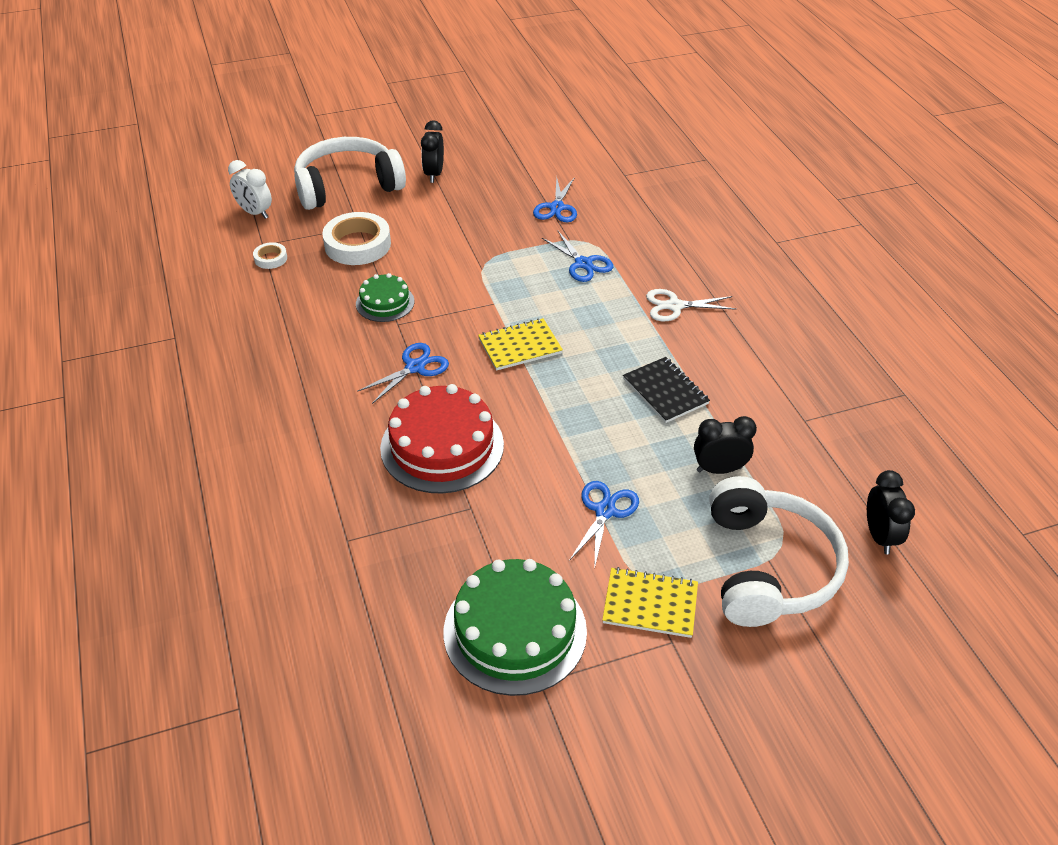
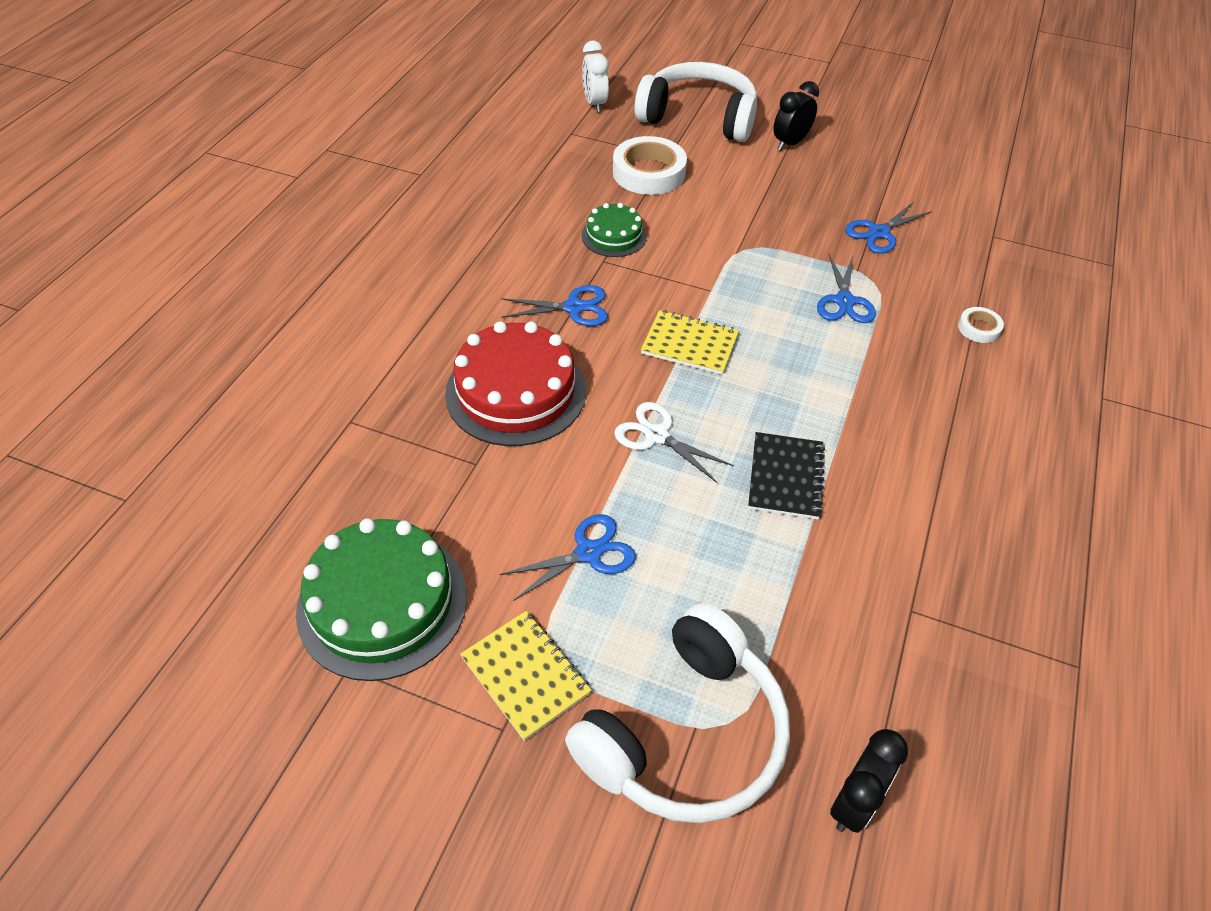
camera: 40 degrees right, 5 degrees up
(270, 258) = (564, 148): white tape -> white tape (979, 328)
(674, 306) = (896, 397): white scissors -> white scissors (657, 435)
(719, 469) = (751, 594): black clock -> none

